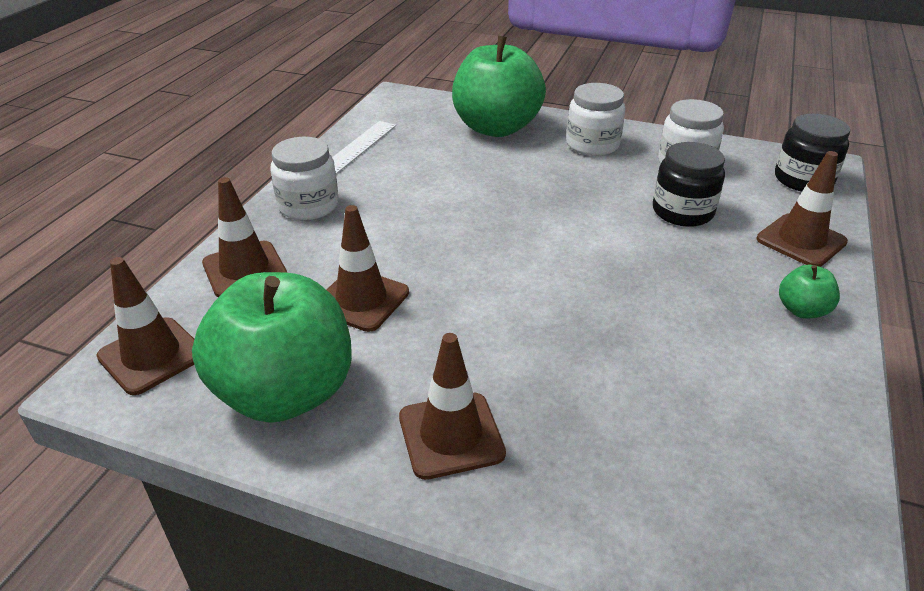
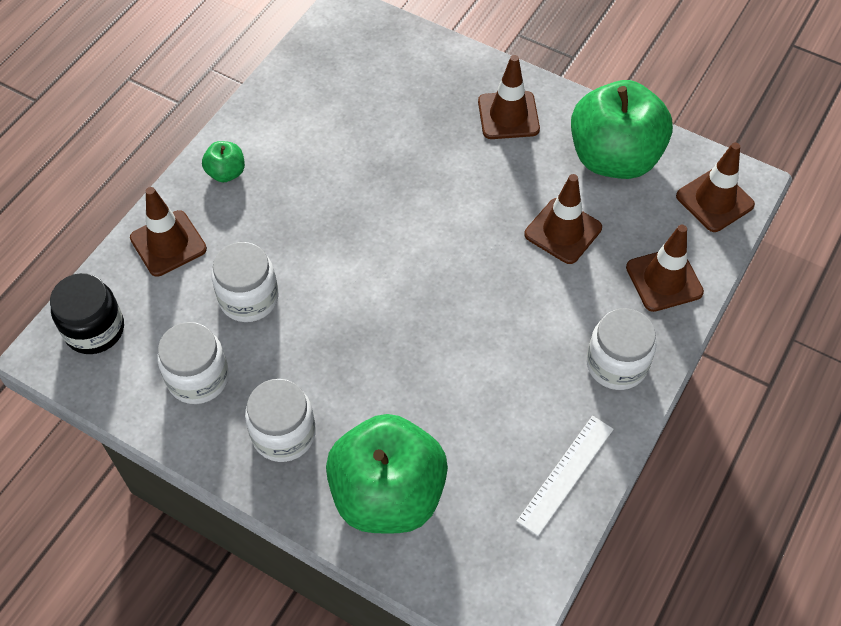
camera: 170 degrees left, 20 degrees up
(682, 211) = (249, 298): black jar -> white jar

